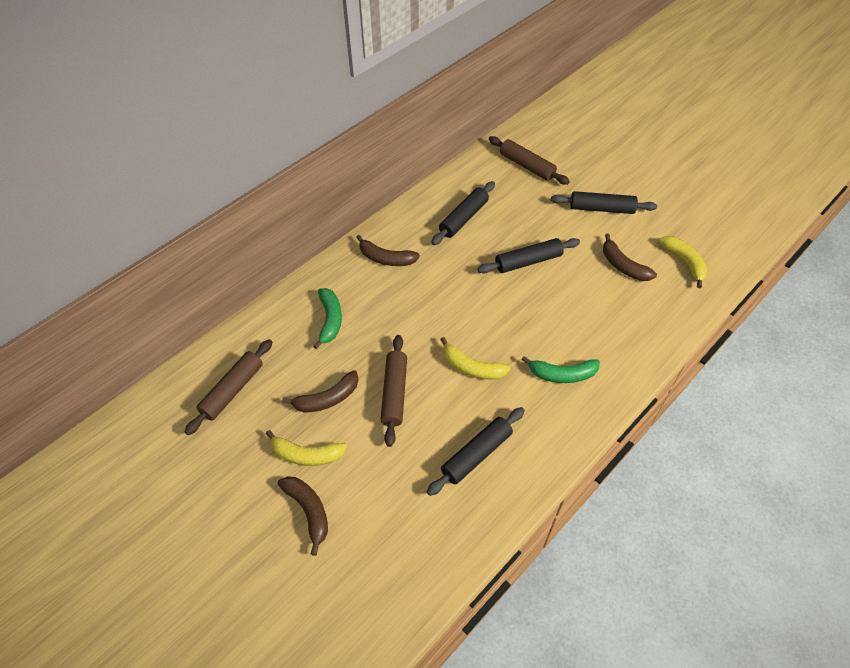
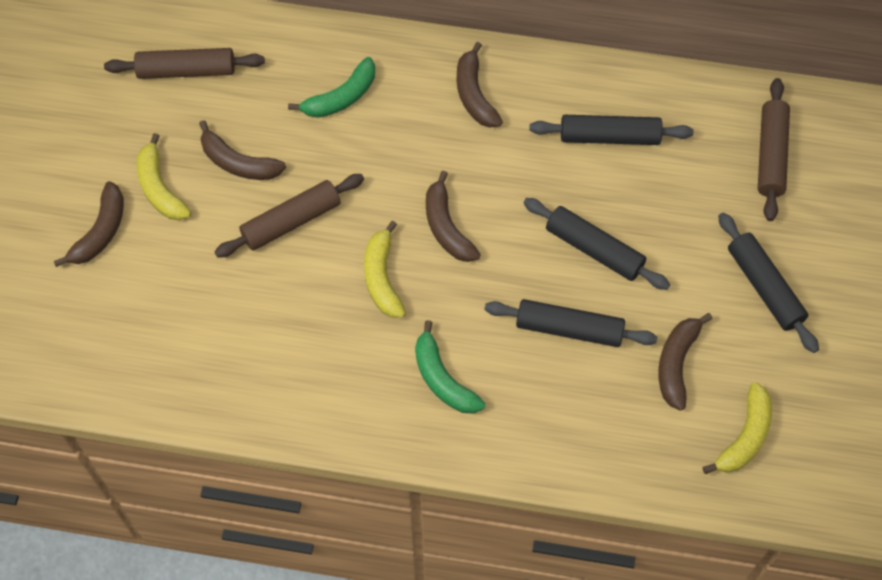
camera: 55 degrees right, 10 degrees up
(462, 317) = (447, 227): none -> brown banana
(476, 454) = (270, 347): black rolling pin -> black rolling pin (569, 329)

